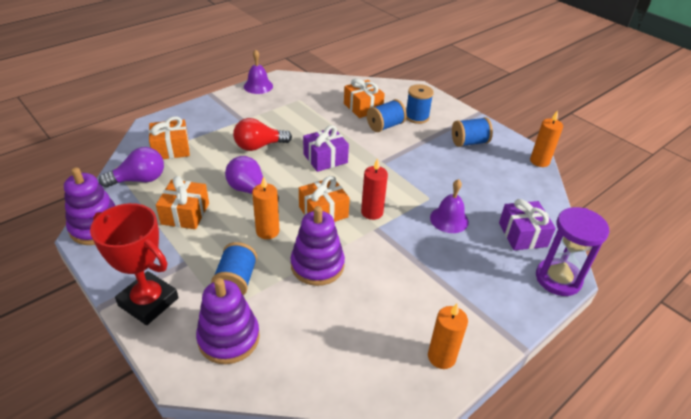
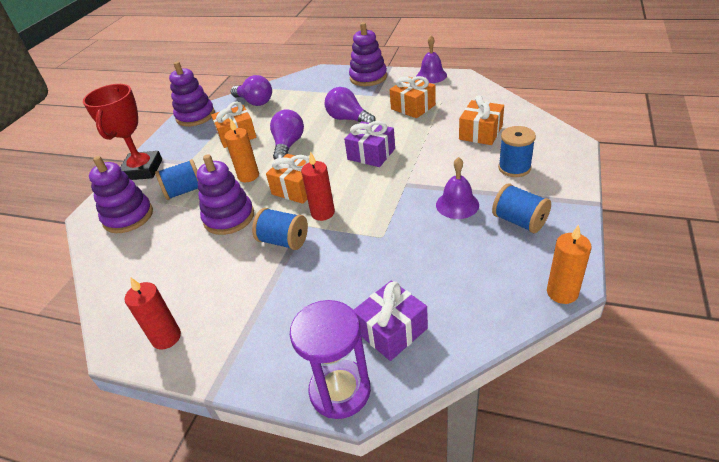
camera: 65 degrees right, 0 degrees up
(171, 149) = (301, 92): orange gift -> orange gift (413, 107)
(209, 109) = (368, 77): none -> purple stacking toy
(259, 146) = (348, 119): red light bulb -> purple light bulb
(385, 126) = (468, 158): blue spool -> blue spool (284, 241)
(441, 357) = (166, 337): orange candle -> red candle
(449, 219) = (361, 264): purple bell -> purple bell (457, 204)

